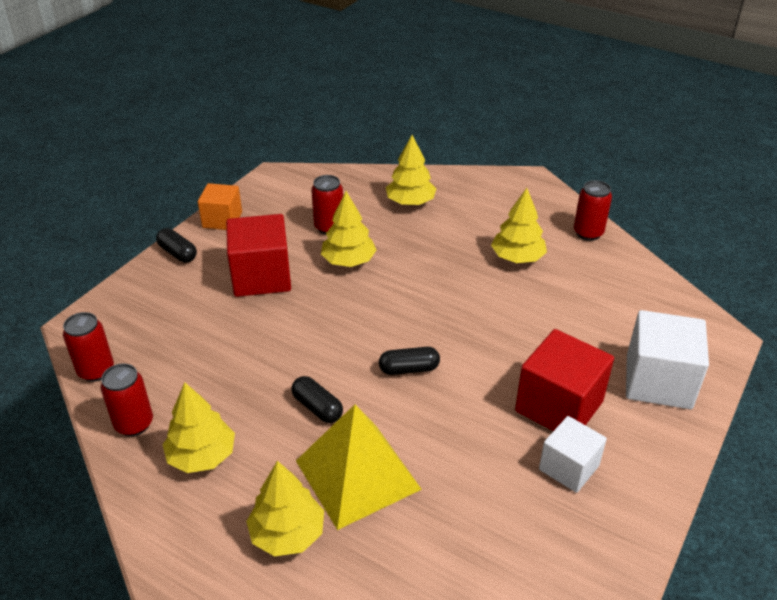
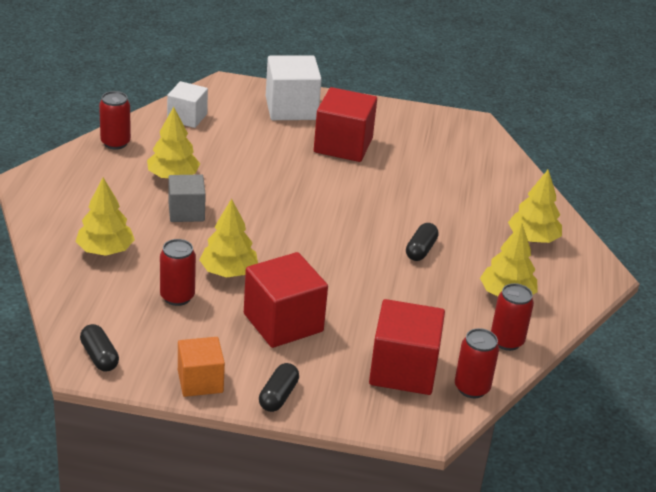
camera: 115 degrees left, 5 degrees down
(152, 332) = (403, 370): none -> red cube
(357, 475) = (465, 219): yellow pyramid -> none
(409, 369) = (350, 213): black capsule -> black capsule (99, 357)
(452, 255) = (186, 212): none -> grey cube
(569, 467) = (395, 138): white cube -> white cube (187, 117)

